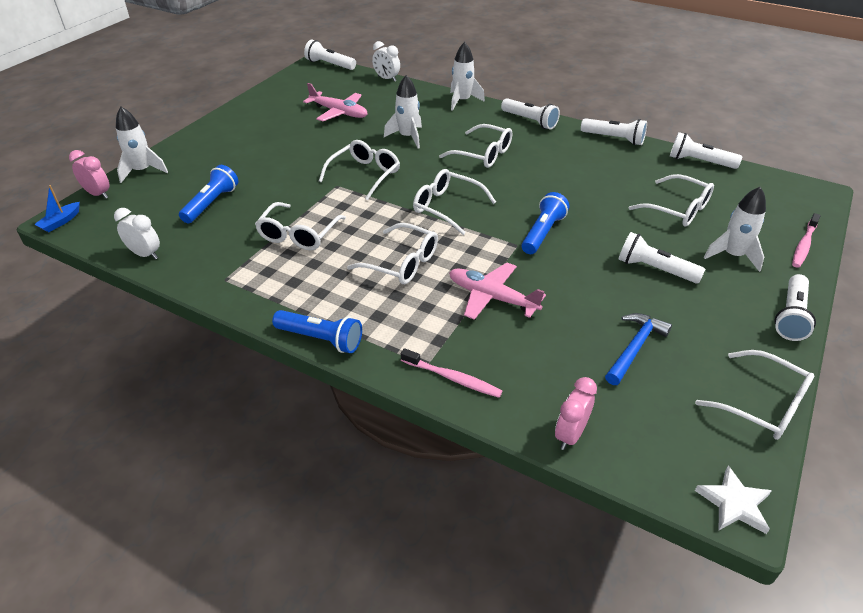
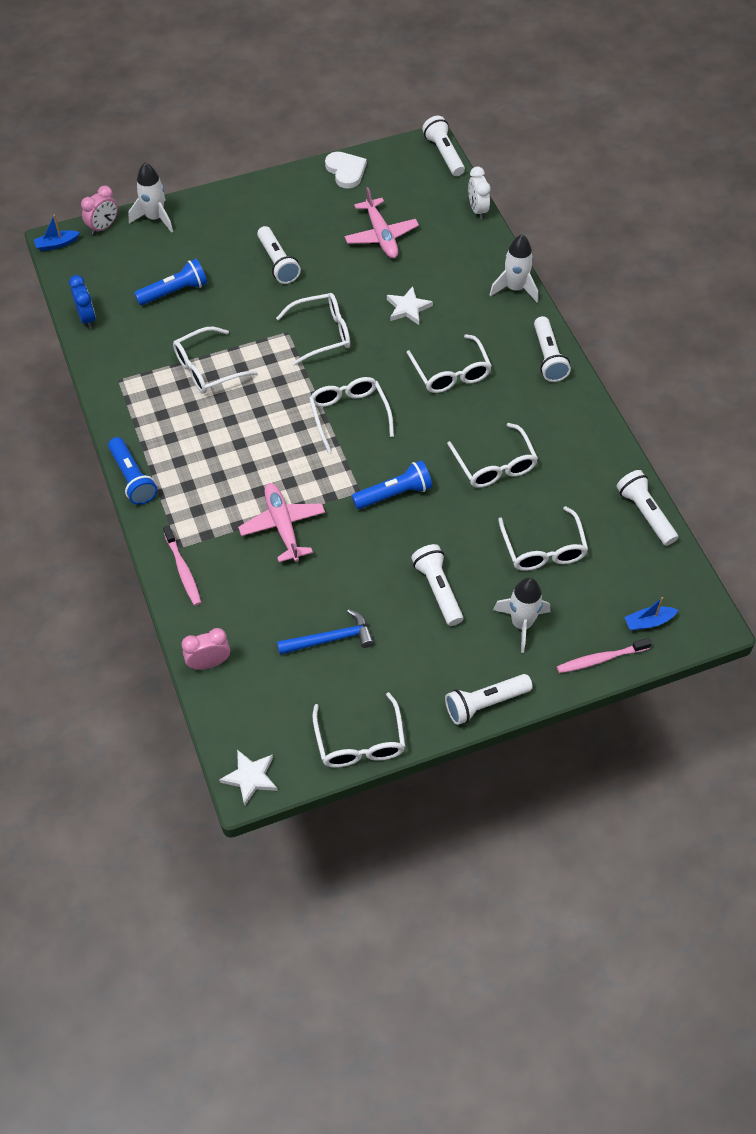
camera: 40 degrees right, 15 degrees up
(98, 194) = (103, 227): pink clock -> pink clock turned 60 degrees clockwise
(145, 254) = (87, 318): white clock -> blue clock
(271, 94) = (346, 171): none -> white heart
(402, 263) = (253, 449): white glasses -> white glasses (494, 465)
(407, 137) = (408, 308): white rocket -> white star
(614, 139) = (601, 432): white flashlight -> white flashlight (278, 263)
(792, 210) = (648, 622): none -> blue boat

